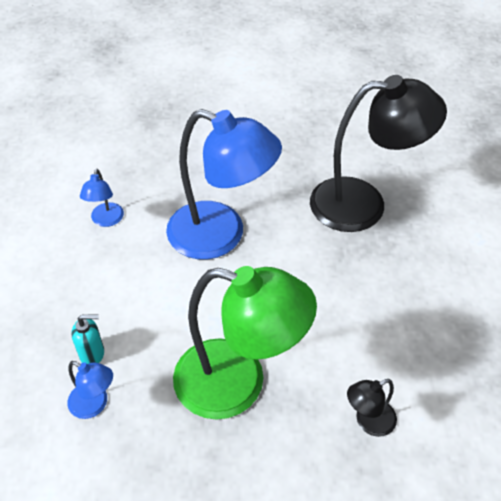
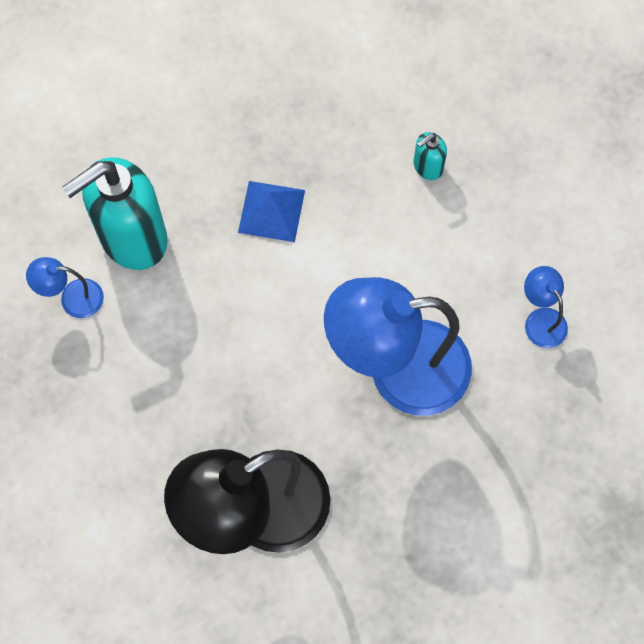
camera: 150 degrees right, 20 degrees up
(95, 405) = (387, 125): blue lamp -> blue lamp (72, 298)
(238, 383) = (271, 211): green lamp -> blue pyramid
(368, 422) = (132, 238): black lamp -> turquoise soap dispenser

